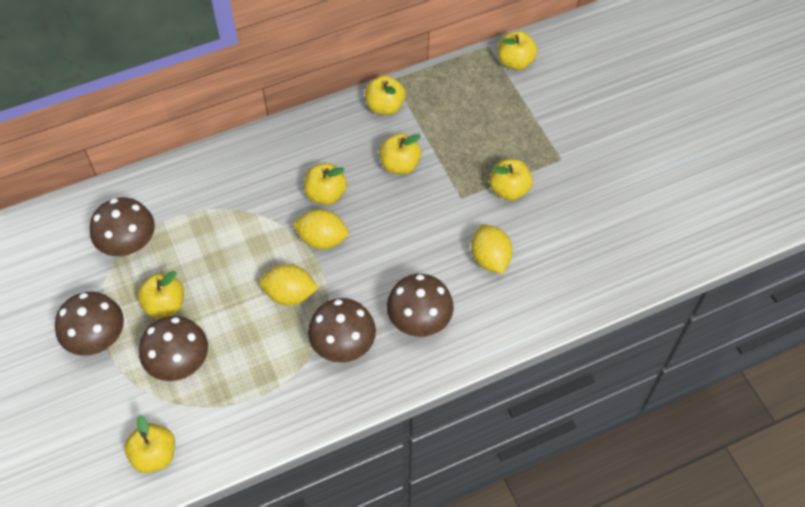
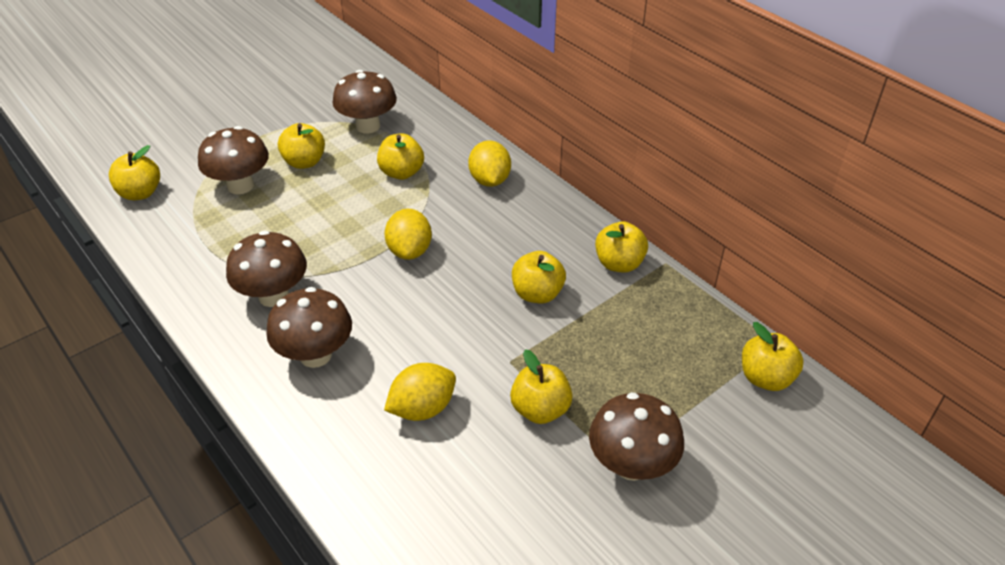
camera: 75 degrees right, 15 degrees down
(98, 339) = (261, 133): brown mushroom -> brown mushroom (631, 465)
(290, 294) = (332, 241): yellow lemon -> yellow lemon (489, 180)
(326, 194) = (471, 241): yellow apple -> yellow apple (401, 173)

